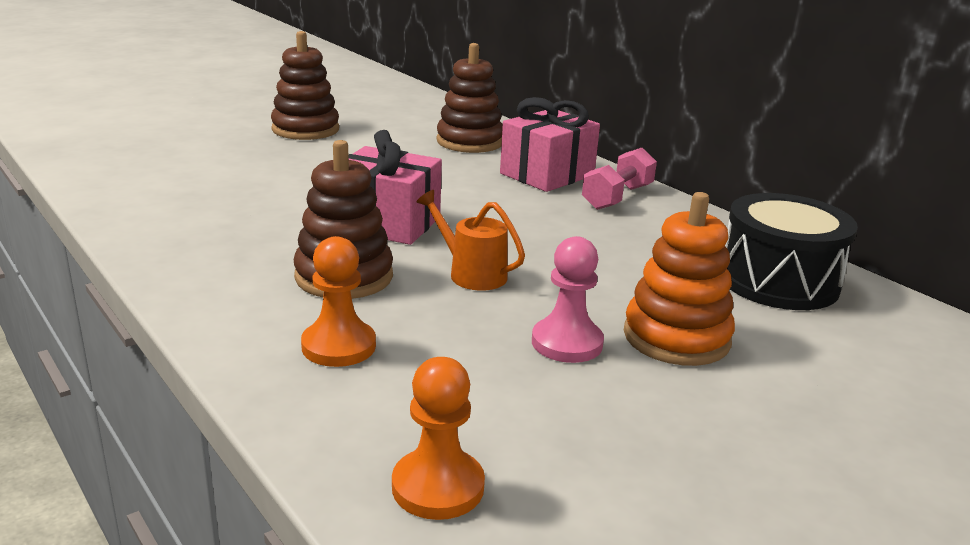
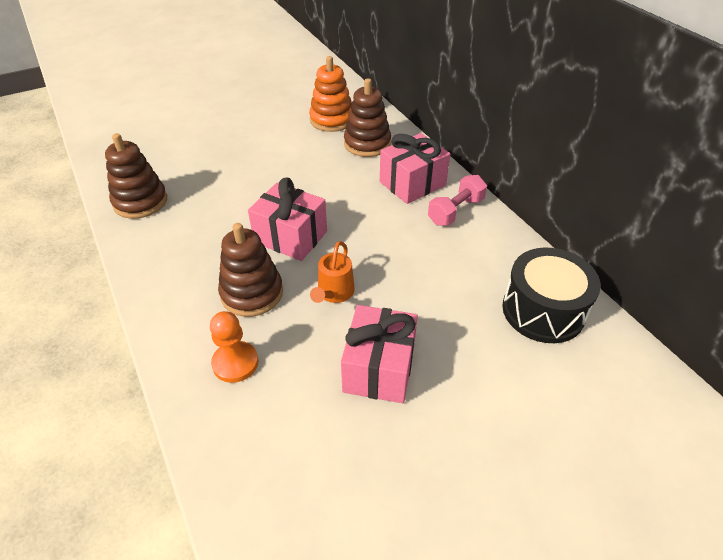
camera: 10 degrees right, 20 degrees up
(305, 129) = (257, 129): brown stacking toy -> brown stacking toy (140, 202)
(438, 487) = (267, 497): orange pawn -> none
(471, 273) = (334, 293): orange watering can -> orange watering can turned 120 degrees counterclockwise
(567, 343) = (379, 368): pink pawn -> pink gift
(676, 337) = (453, 367): orange stacking toy -> orange stacking toy (332, 120)

